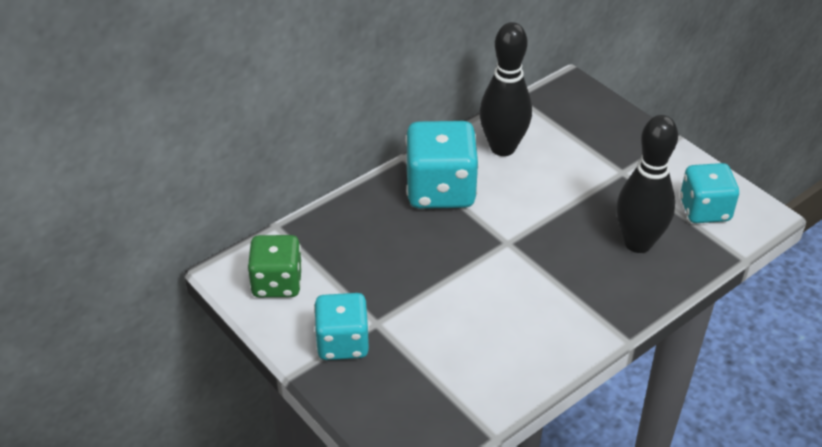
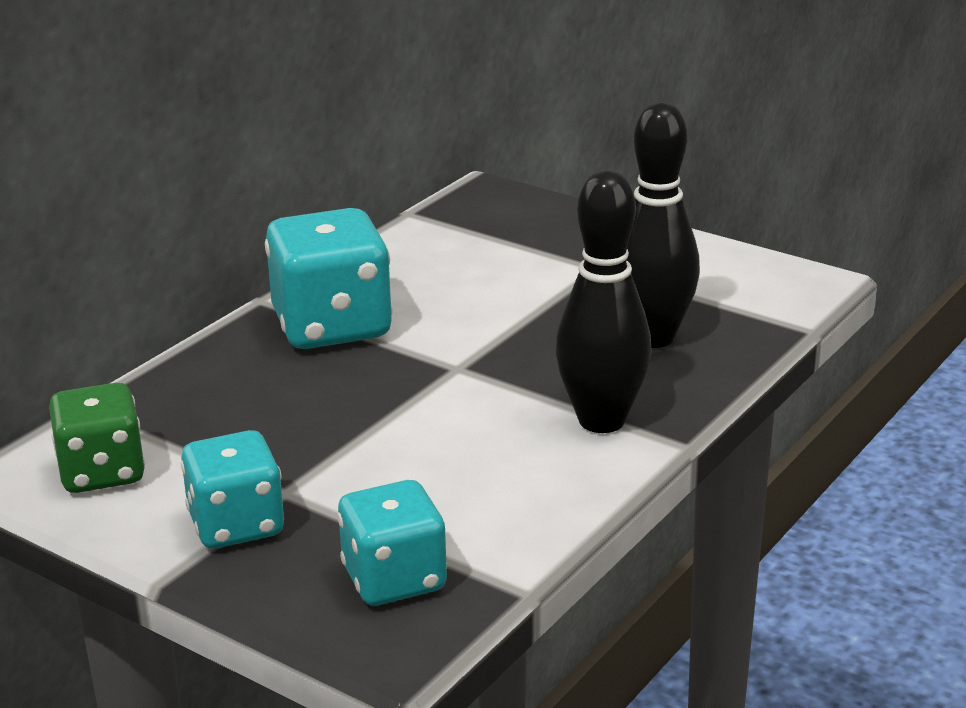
camera: 15 degrees left, 15 degrees down
(503, 148) = (410, 268): black bowling pin -> black bowling pin (601, 421)
(704, 210) = (732, 289): turquoise dice -> turquoise dice (394, 579)

